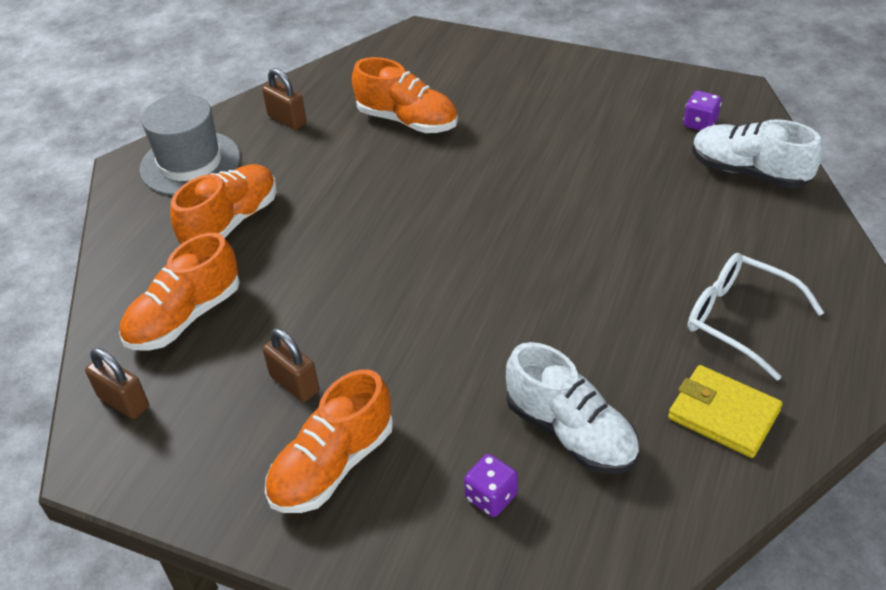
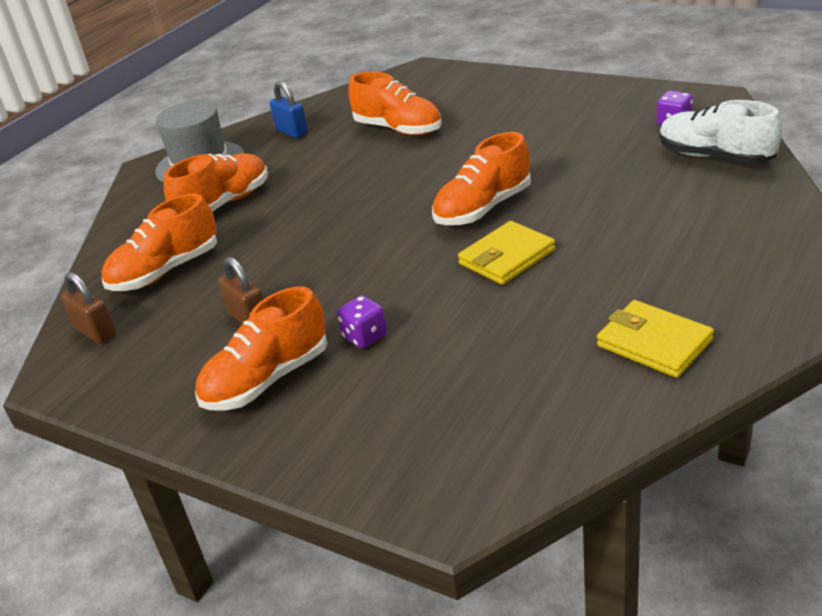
camera: 10 degrees right, 10 degrees down
(287, 120) = (292, 132): brown padlock -> blue padlock
(491, 497) = (409, 406): purple dice -> purple dice (364, 336)
(520, 235) = (483, 208): none -> orange shoe
(557, 302) = (506, 257): none -> yellow wallet
(570, 432) = (498, 356): white shoe -> none
(739, 319) = (684, 268): white glasses -> none

